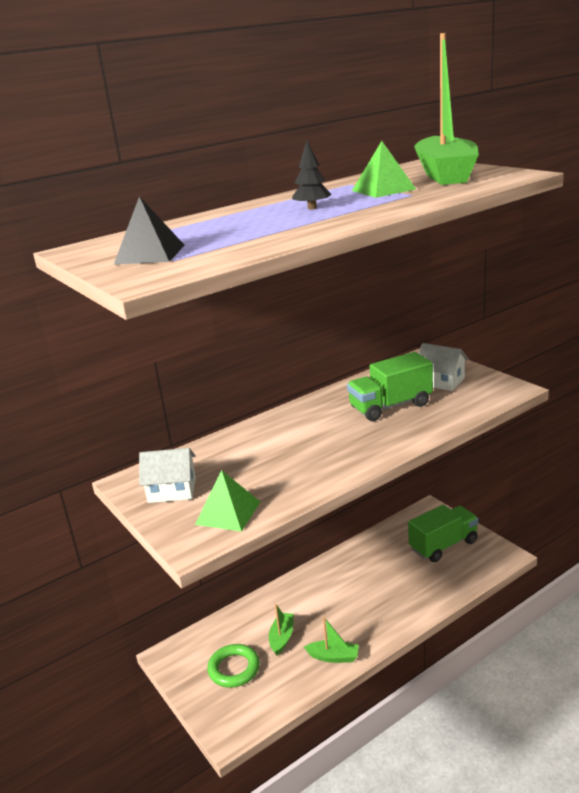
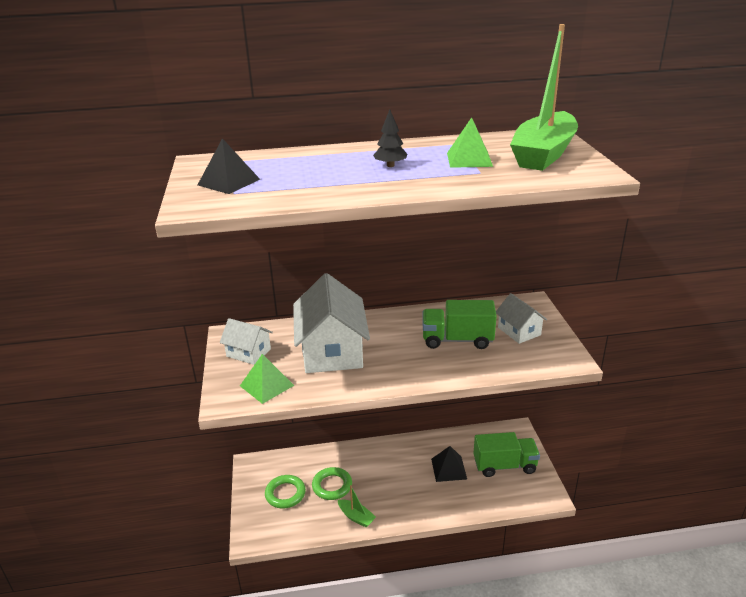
camera: 25 degrees right, 5 degrees up
(270, 457) = (332, 351): none -> white house
(282, 638) = (332, 486): green boat -> green ring
(392, 570) = (448, 469): none -> black pyramid

